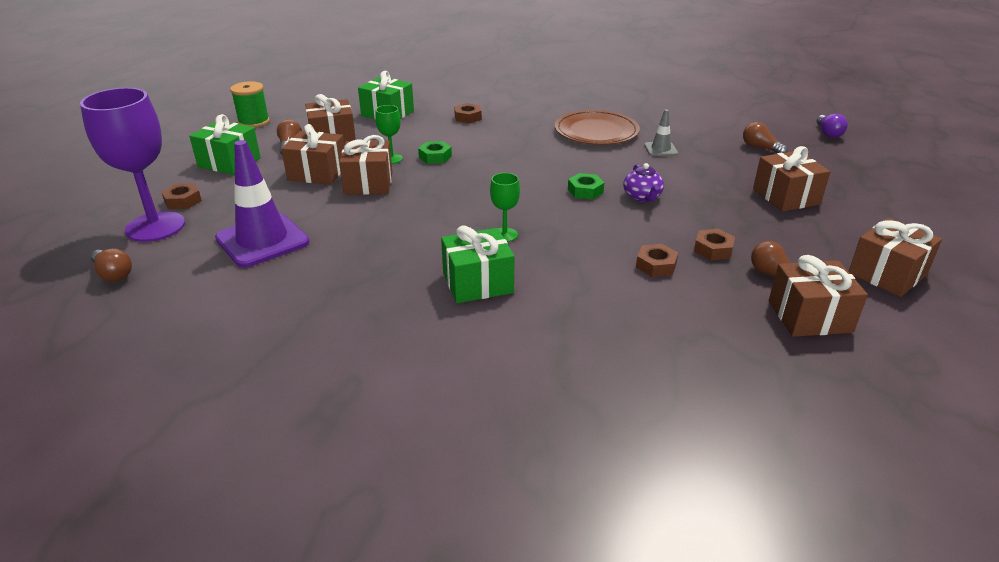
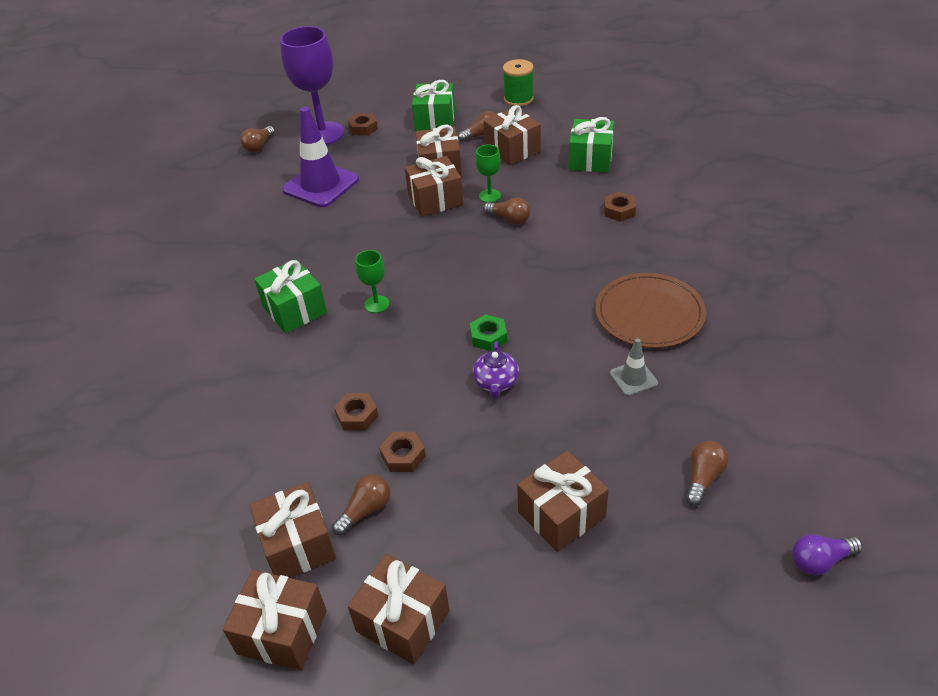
camera: 75 degrees right, 10 degrees up
(435, 157) = (509, 219): green nut -> brown light bulb
(642, 197) = (496, 383): purple teapot -> purple teapot turned 60 degrees counterclockwise
(906, 335) = (282, 632): none -> brown gift

